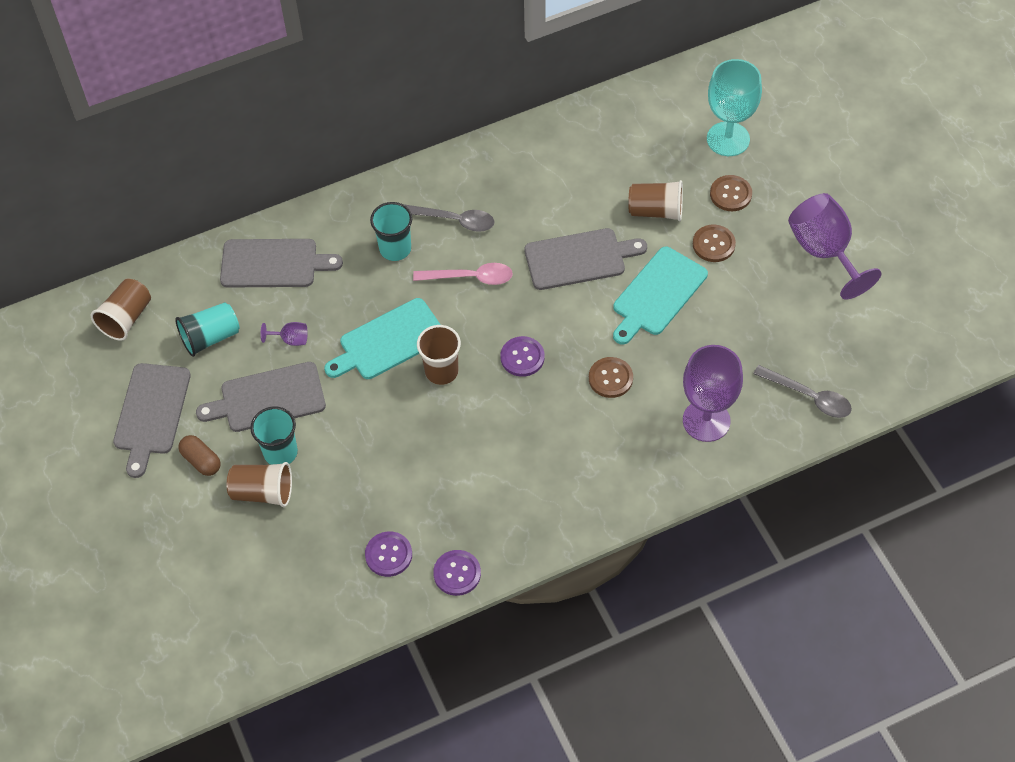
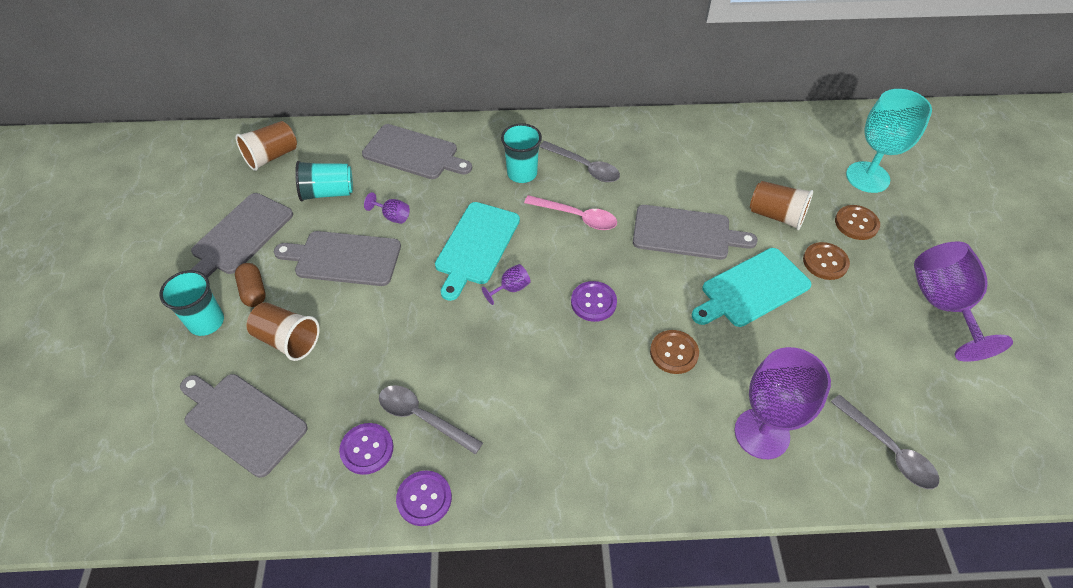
camera: 20 degrees right, 5 degrees down
(267, 574) = (242, 421): none -> grey cutting board
(280, 452) = (325, 309): turquoise cup -> turquoise cup (206, 322)
(388, 341) = (476, 246): turquoise cutting board -> turquoise cutting board turned 60 degrees counterclockwise
(421, 512) = (422, 417): none -> grey spoon
(441, 371) = (511, 288): brown cup -> purple goblet

